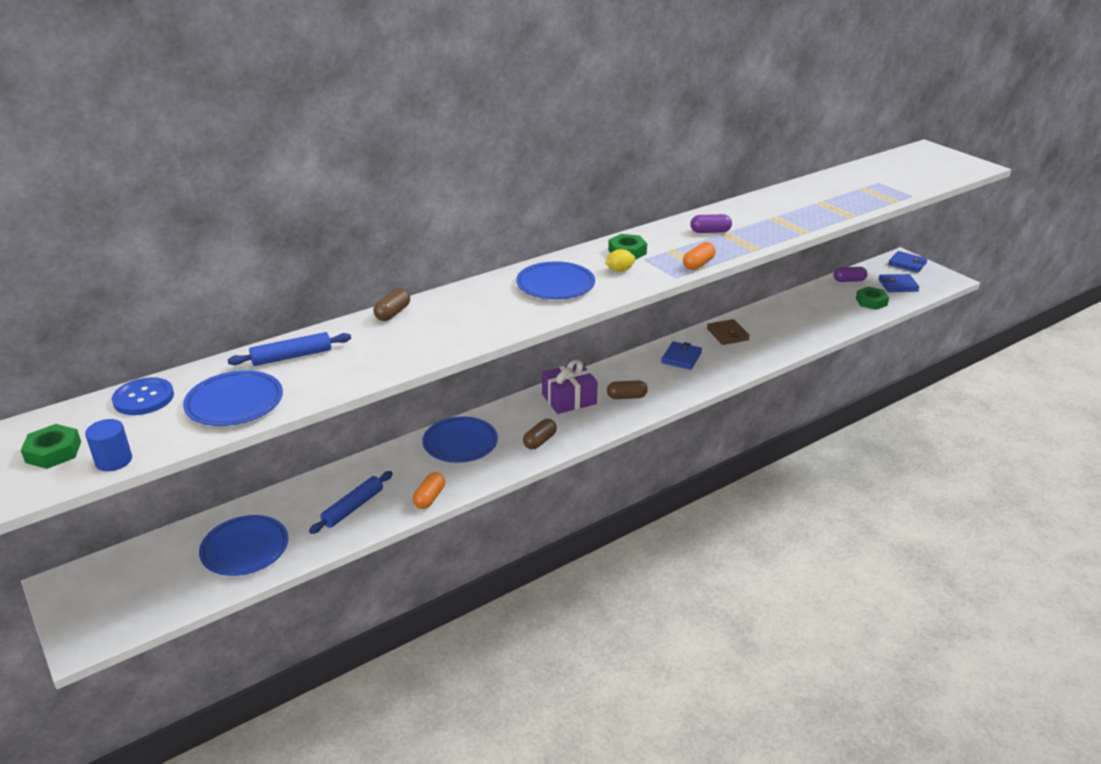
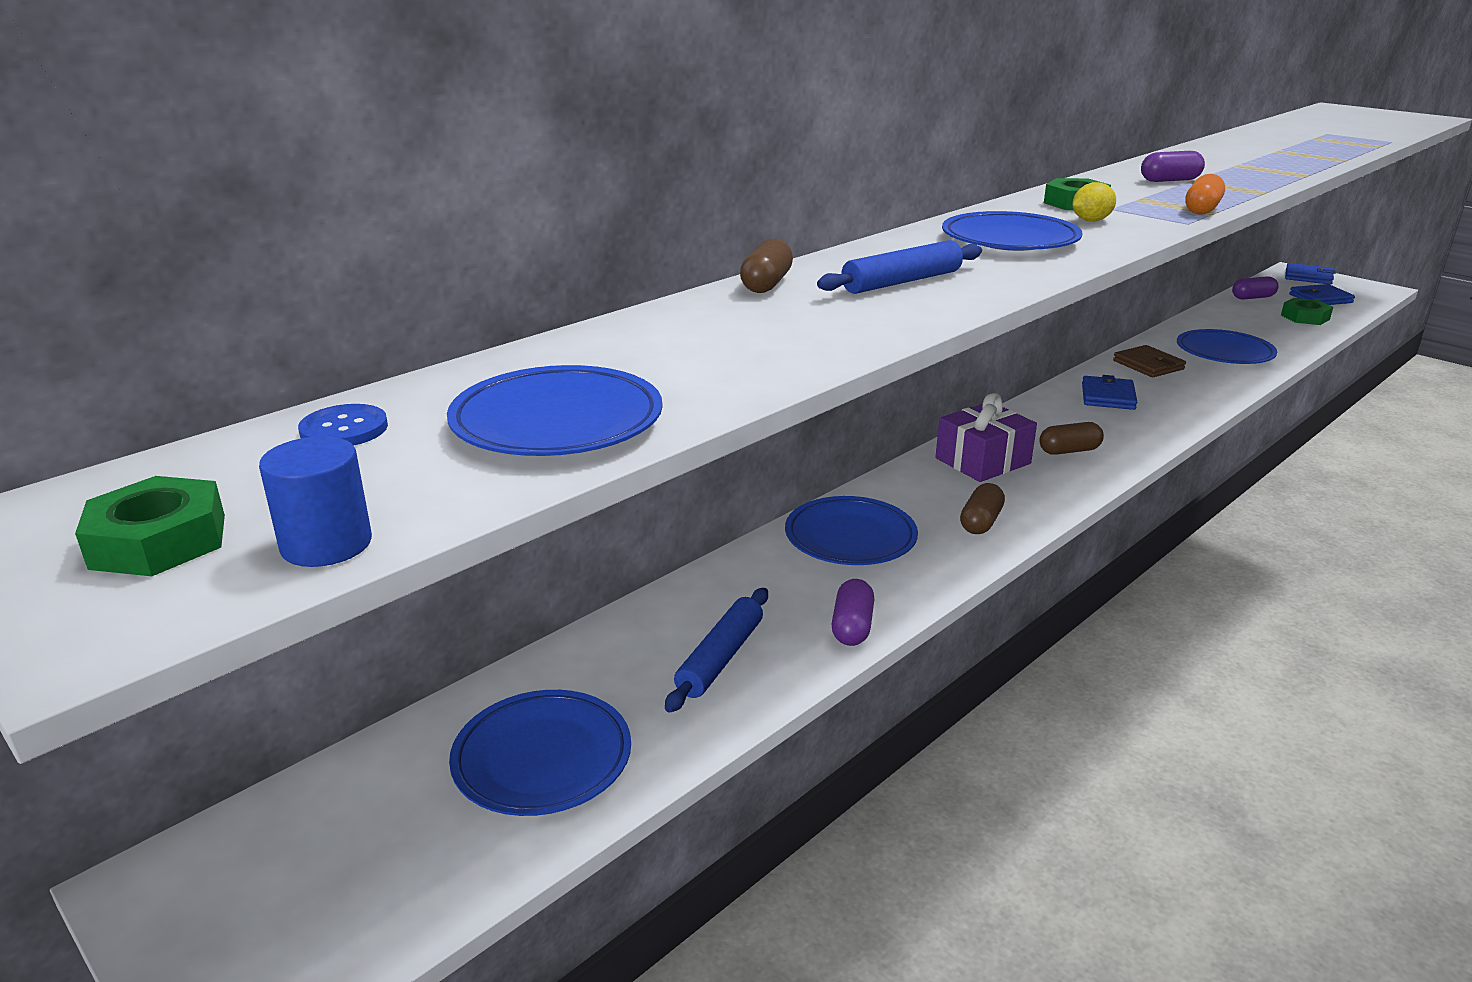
camera: 10 degrees left, 5 degrees down
(143, 398) = (344, 429): blue button -> blue button, size x0.65
(292, 356) = (624, 348): blue rolling pin -> blue rolling pin (902, 282)
(429, 498) = (852, 627): orange capsule -> purple capsule
(787, 328) = (1224, 352): none -> blue plate

